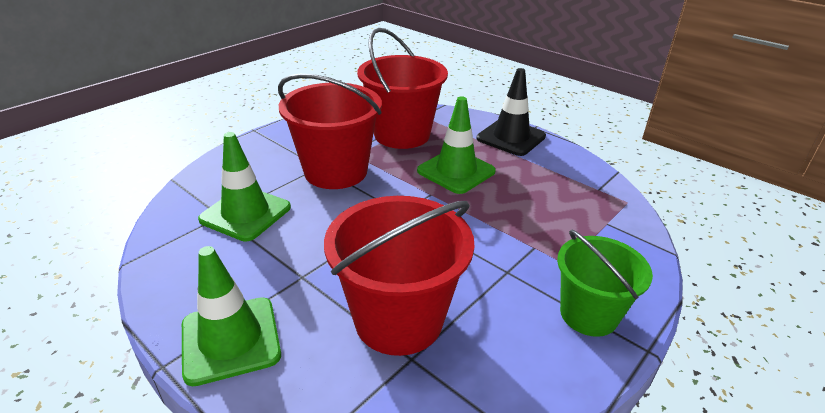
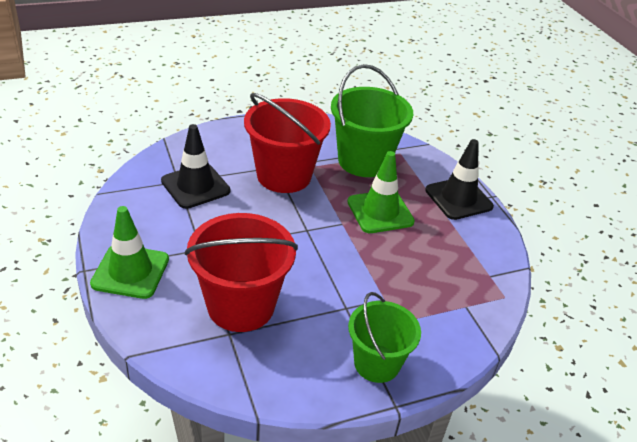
camera: 25 degrees right, 5 degrees up
(245, 213) = (195, 186): green traffic cone -> black traffic cone
(402, 134) = (364, 161): red bucket -> green bucket

